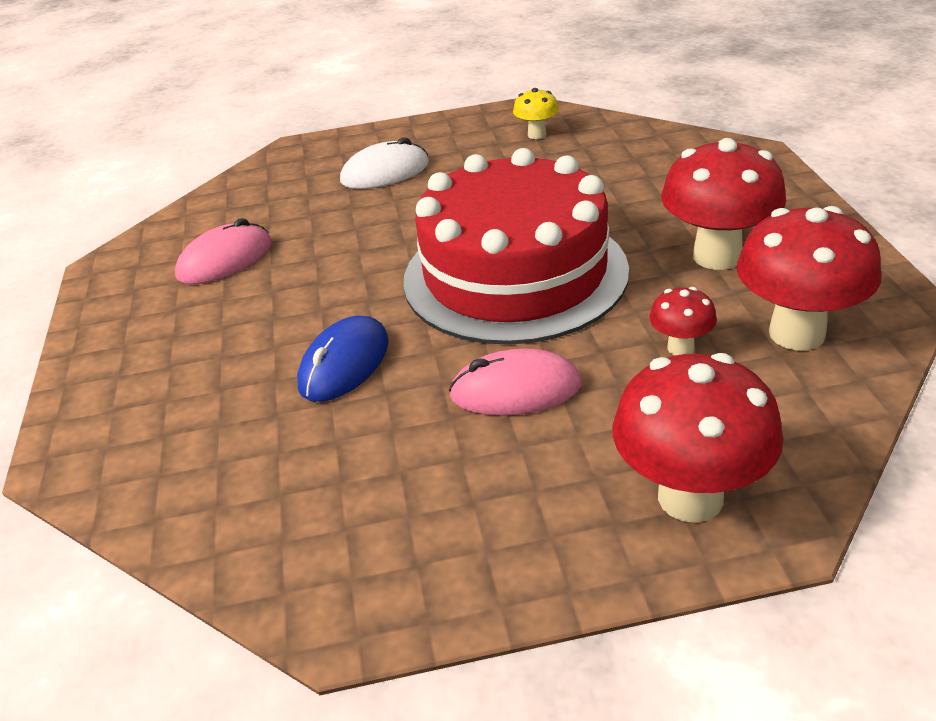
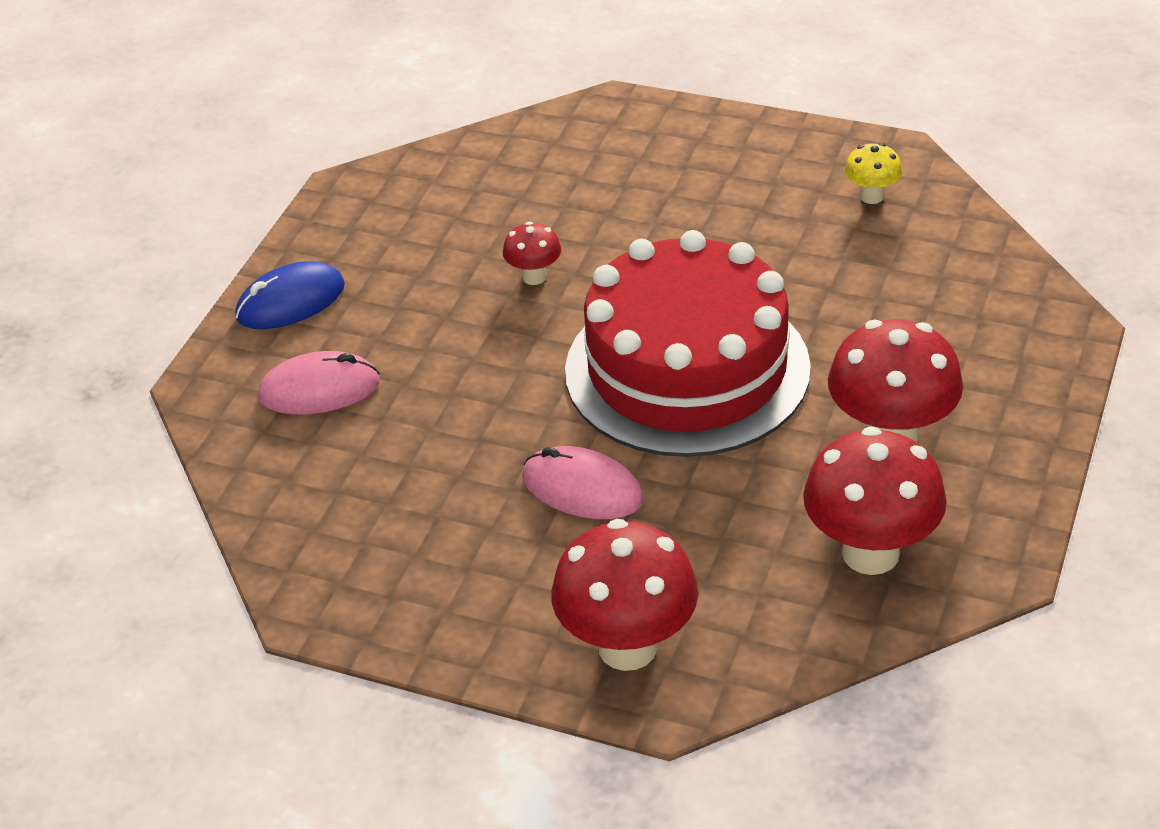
camera: 30 degrees right, 5 degrees up
(225, 260) = (449, 229): pink mouse -> pink mouse (319, 389)
(344, 364) = (468, 395): blue mouse -> blue mouse (290, 301)
(385, 172) = (674, 181): white mouse -> none
(680, 348) = (755, 517): red mushroom -> red mushroom (534, 277)

